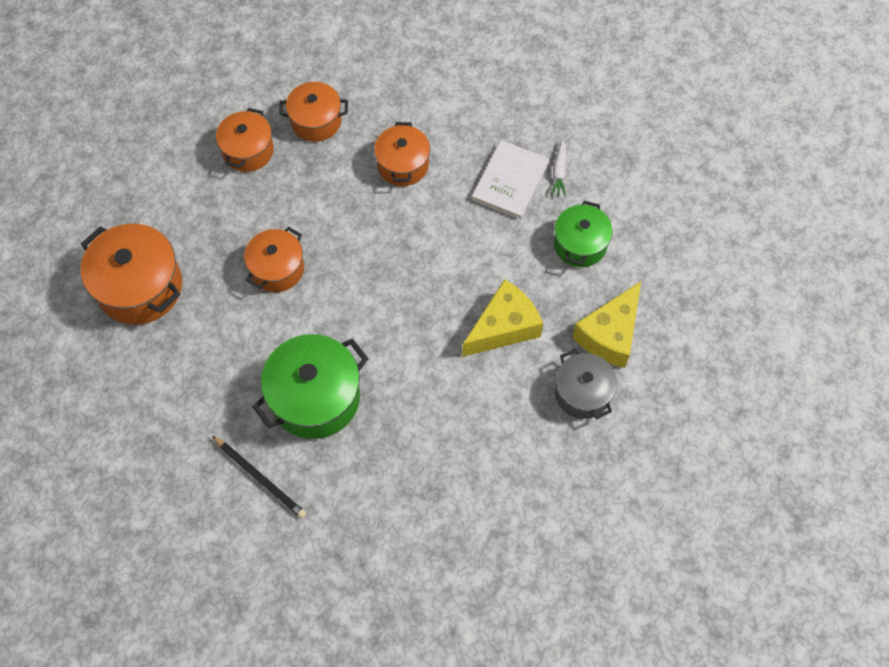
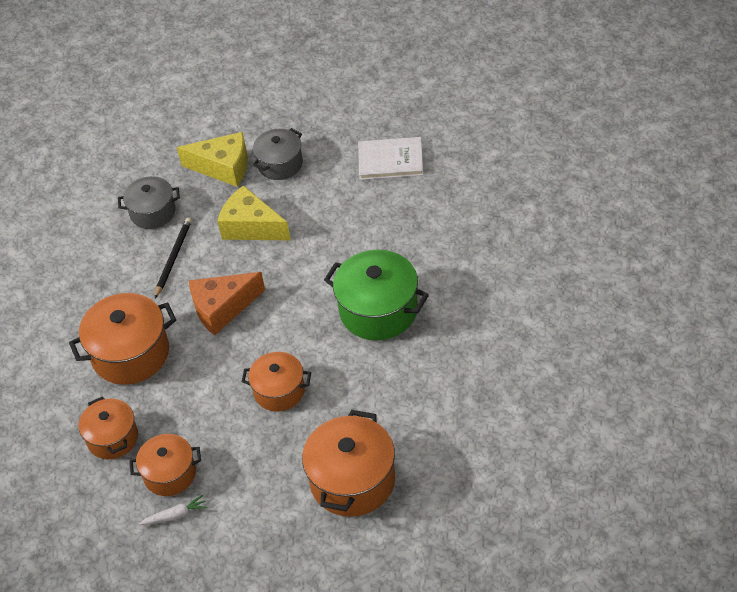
camera: 110 degrees left, 15 degrees down
(260, 478) = (464, 312): black pencil -> black pencil (173, 258)
(403, 165) = (130, 354): orange pot -> orange pot, size x1.58
(409, 259) = (222, 308): none -> orange cheese
(510, 181) = (113, 276): white book -> white book (390, 160)
(559, 172) = (89, 250): white carrot -> white carrot (175, 515)
(580, 244) = (153, 212): green pot -> grey pot

